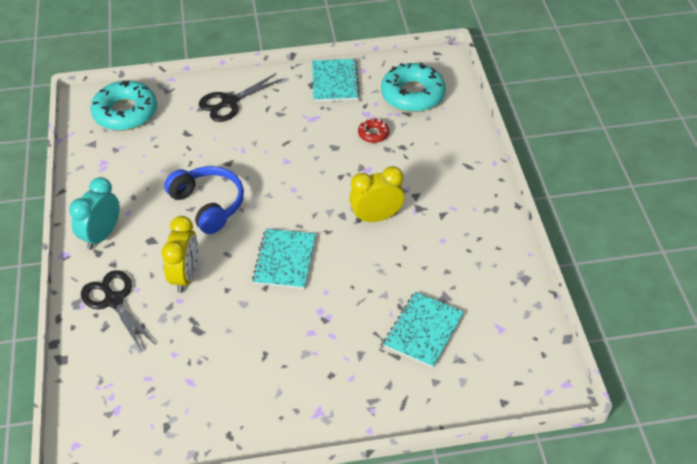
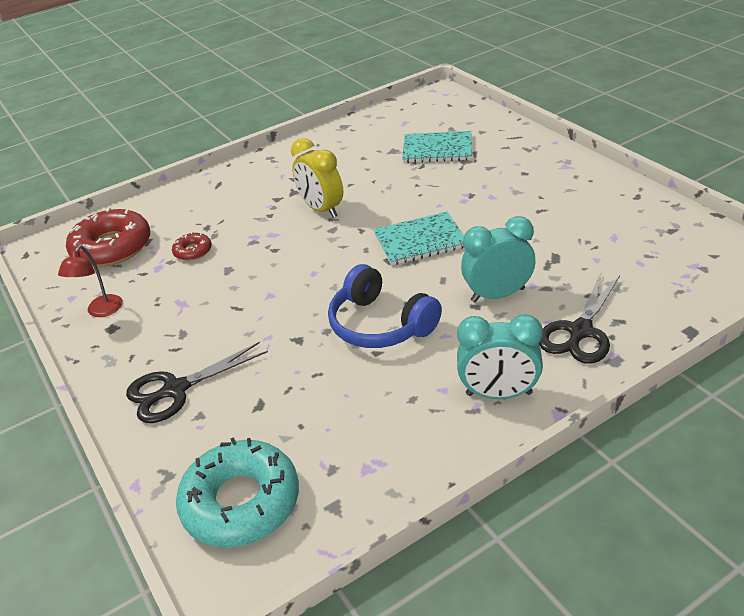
camera: 110 degrees left, 10 degrees down
(185, 276) = (497, 295): yellow clock -> turquoise clock
(208, 205) = (380, 325): blue headphones -> blue headphones turned 75 degrees counterclockwise
(229, 103) = (175, 390): black scissors -> black scissors turned 120 degrees clockwise
(335, 82) = (101, 311): turquoise notebook -> red lamp
(412, 94) = (112, 247): turquoise donut -> red donut

